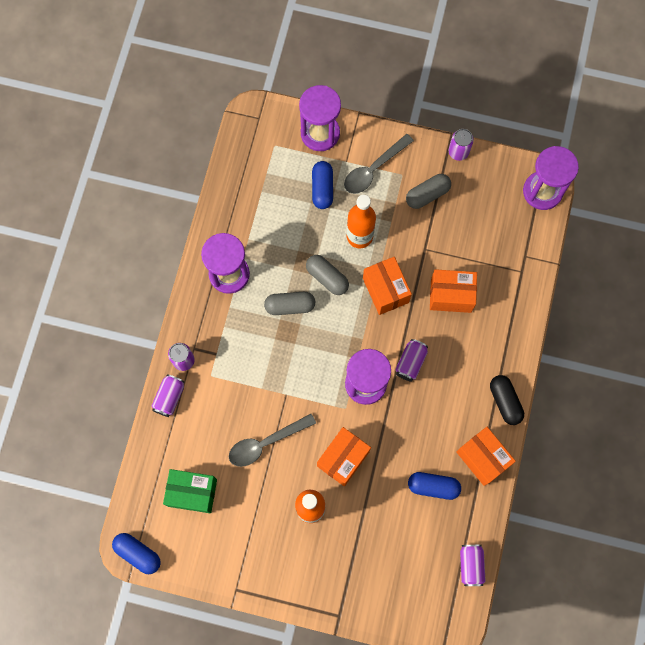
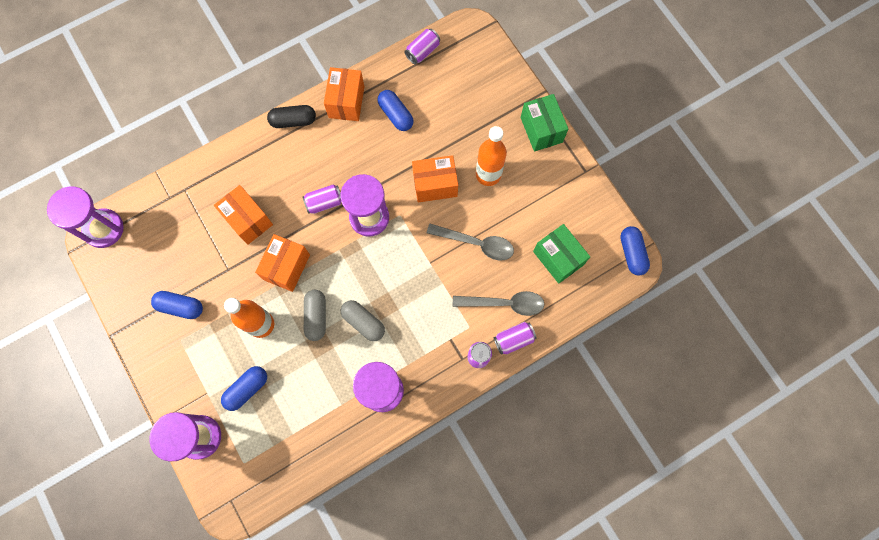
camera: 135 degrees left, 0 degrees up
(305, 591) = (541, 130): none -> green box
(373, 169) = (195, 366): grey spoon -> grey spoon (505, 303)
(427, 195) = (181, 307): grey capsule -> blue capsule
(458, 152) = (122, 316): purple can -> none
(505, 401) = (293, 121): black capsule -> black capsule turned 60 degrees clockwise

